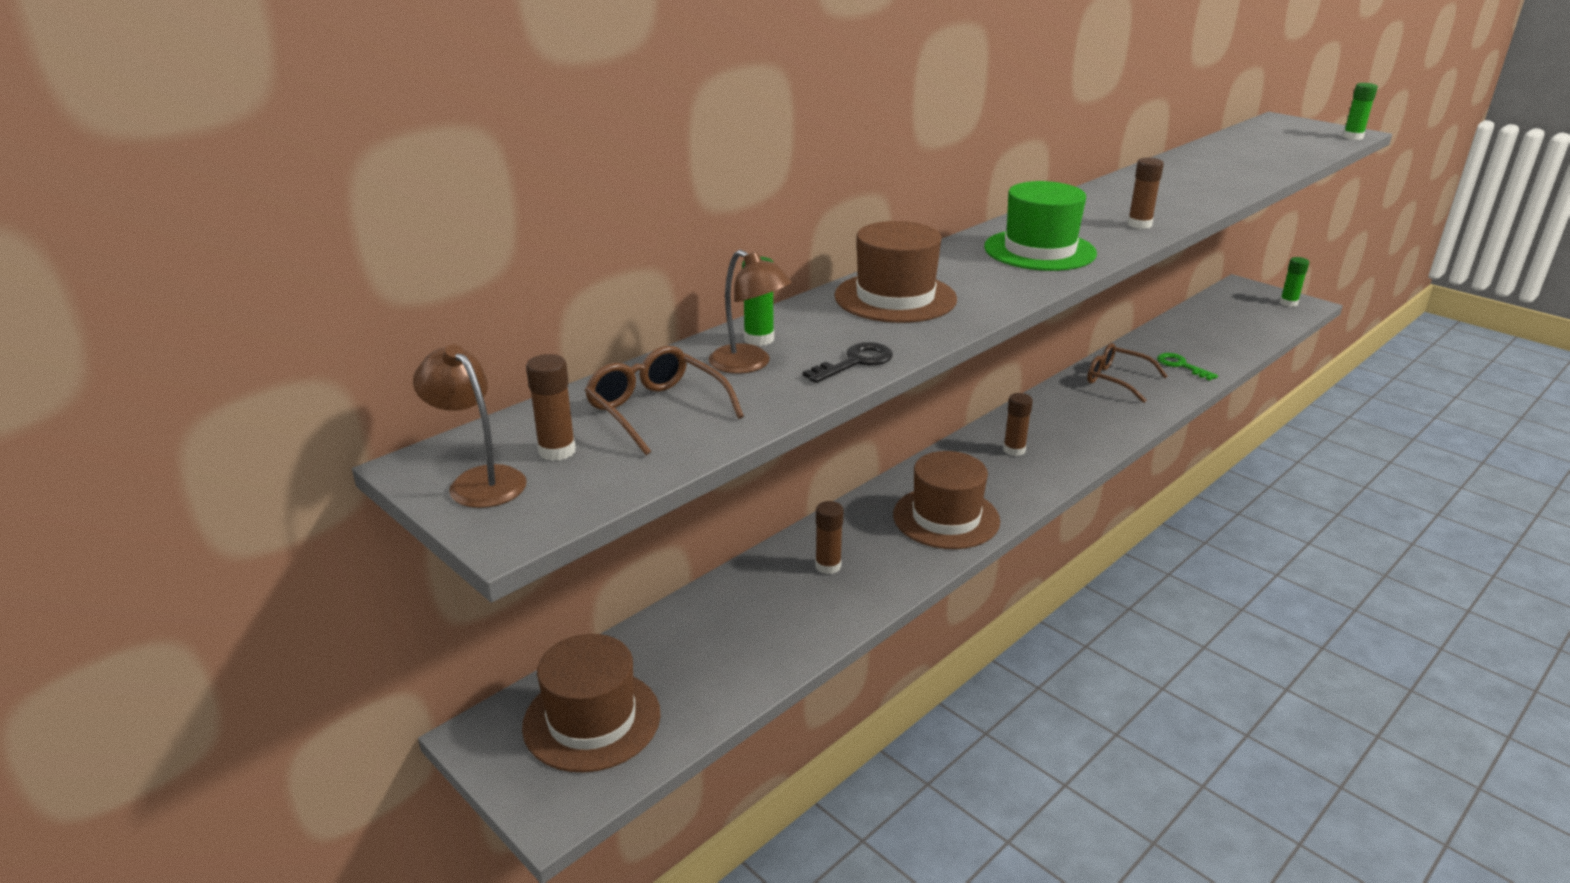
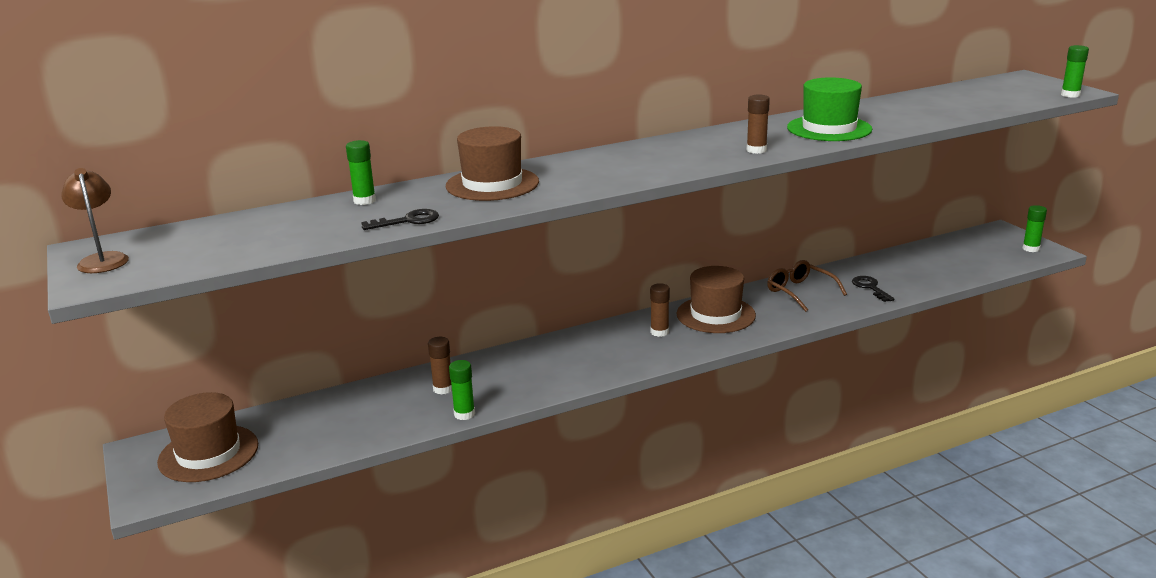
camera: 20 degrees right, 5 degrees down
(557, 451) = (163, 249): brown glue stick -> none
(656, 410) = (247, 235): brown glasses -> none
(749, 364) = (338, 215): brown lamp -> none
(883, 596) = (464, 414): none -> green glue stick
(946, 518) = (559, 371): brown hat -> brown hat (715, 315)
(1039, 250) = (646, 162): green hat -> green hat (829, 128)
(1180, 365) = (870, 287): green key -> black key

